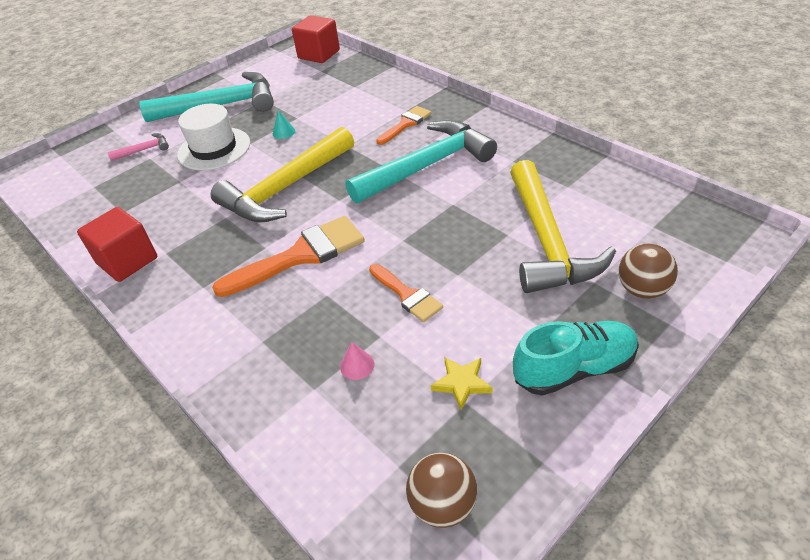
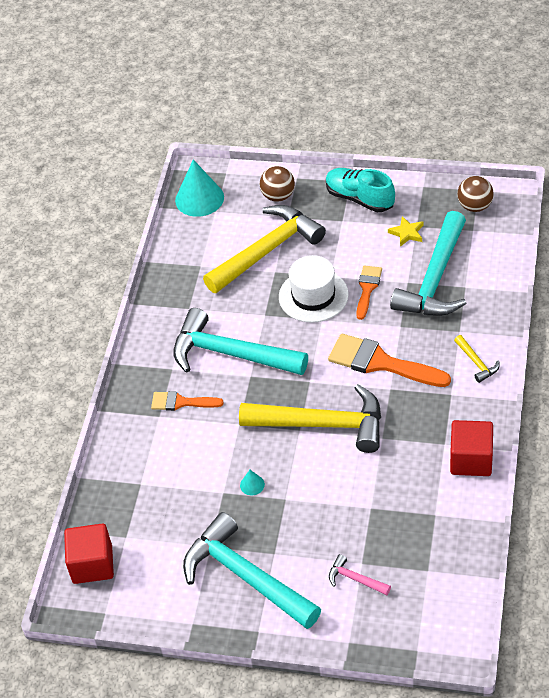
camera: 125 degrees left, 5 degrees up
(208, 330) = (476, 363): none -> yellow hammer
(214, 149) = (312, 520): white hat -> white hat (313, 296)
(357, 365) = (435, 279): pink cone -> turquoise hammer
(687, 222) = (199, 198): none -> turquoise cone

